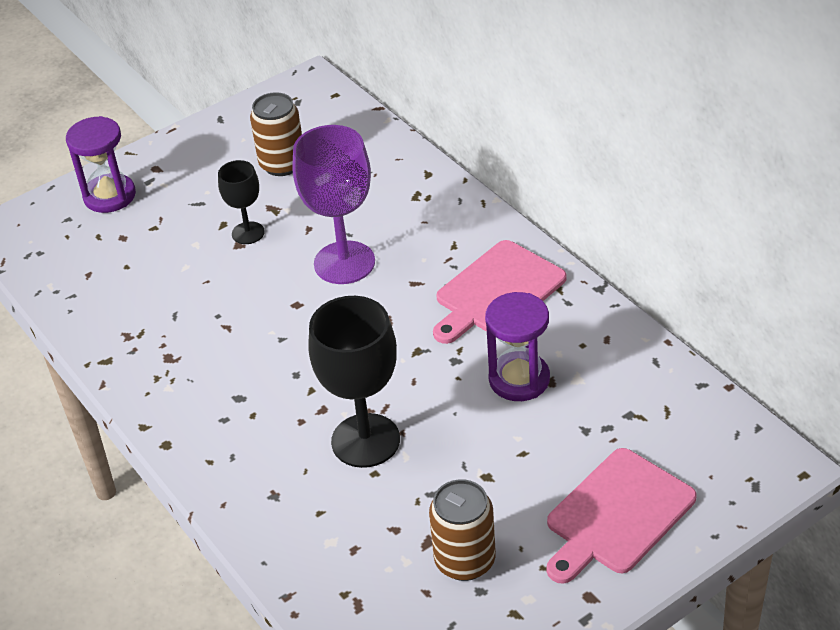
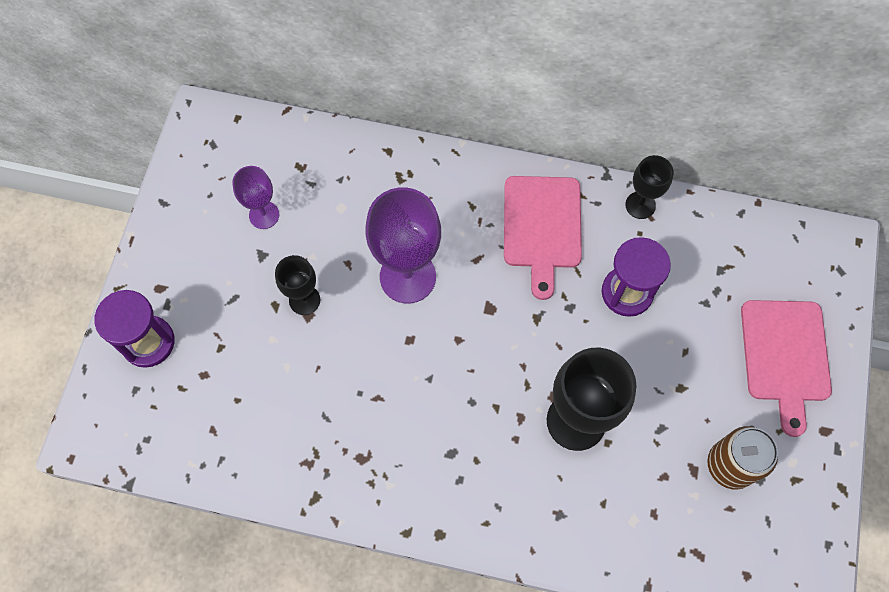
camera: 45 degrees left, 25 degrees up
(282, 164) = (264, 215): brown can -> purple goblet
(607, 325) = (640, 205): none -> black goblet

